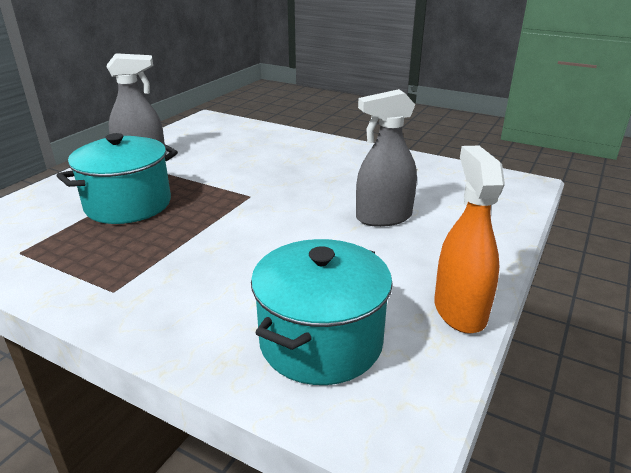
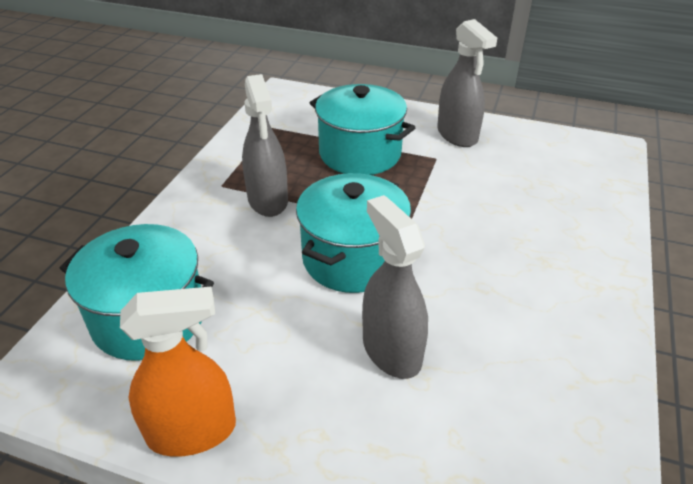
camera: 80 degrees right, 10 degrees up
(167, 260) = (268, 200): none -> grey spray bottle
(279, 222) = (353, 258): none -> turquoise pot

